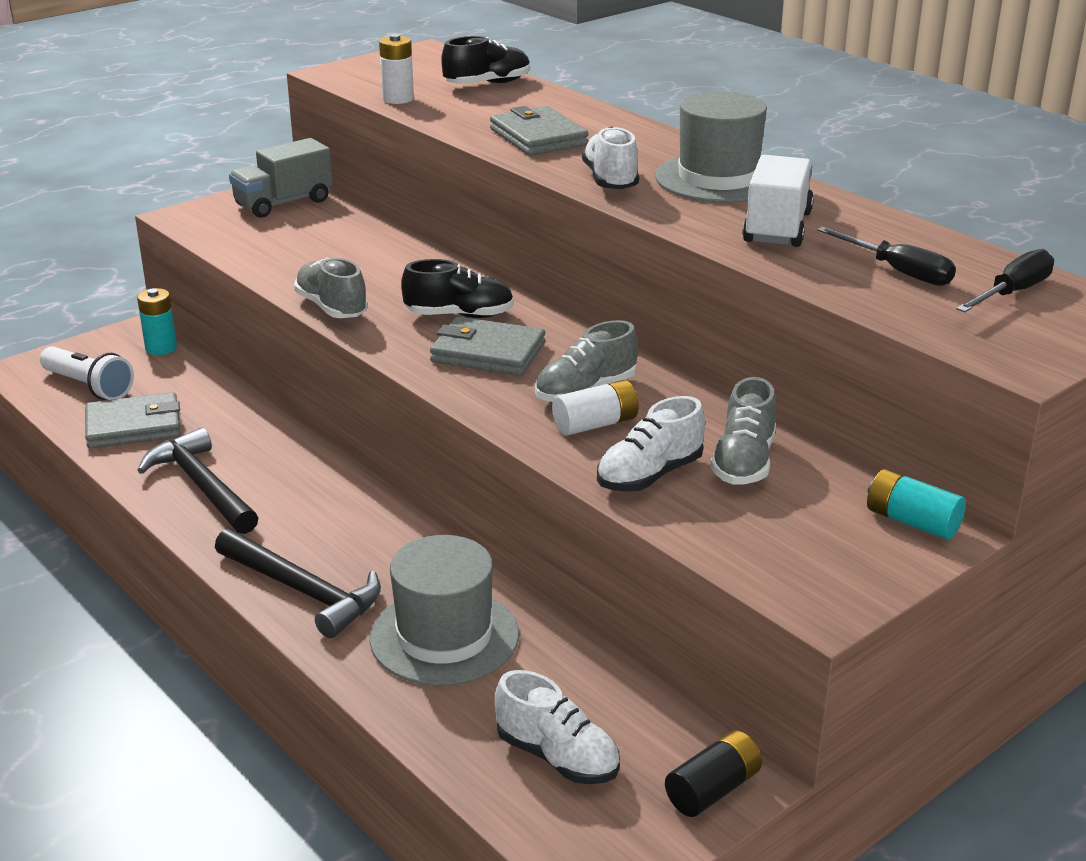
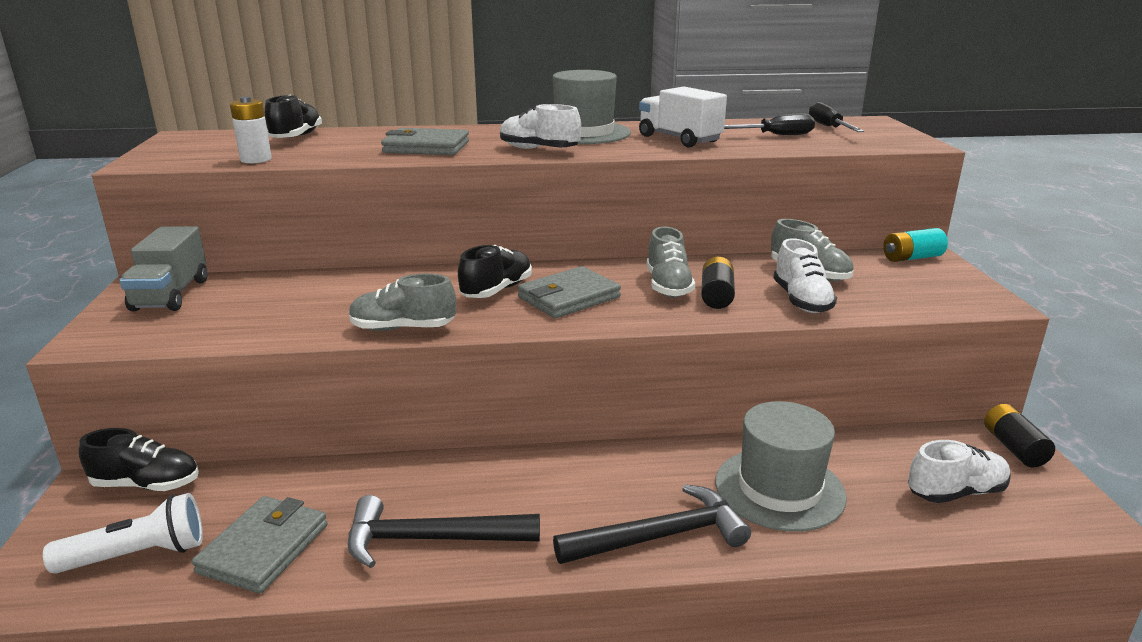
camera: 55 degrees left, 5 degrees down
(161, 348) = (147, 484): turquoise battery -> black shoe
(595, 424) = (716, 296): white battery -> black battery

